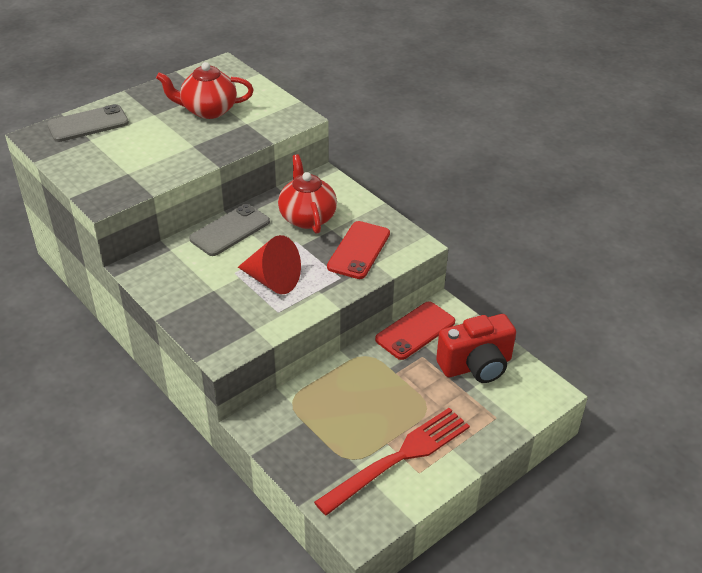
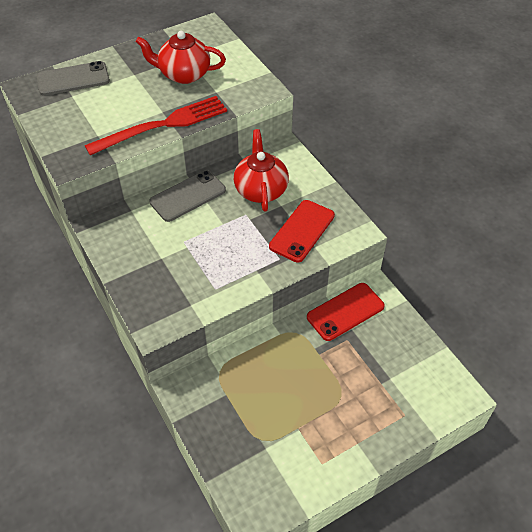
camera: 10 degrees right, 10 degrees up
(272, 280) = (216, 254): red cone -> none
(399, 458) = (306, 445): red fork -> red fork (163, 125)
(476, 366) = (396, 357): red camera -> none

